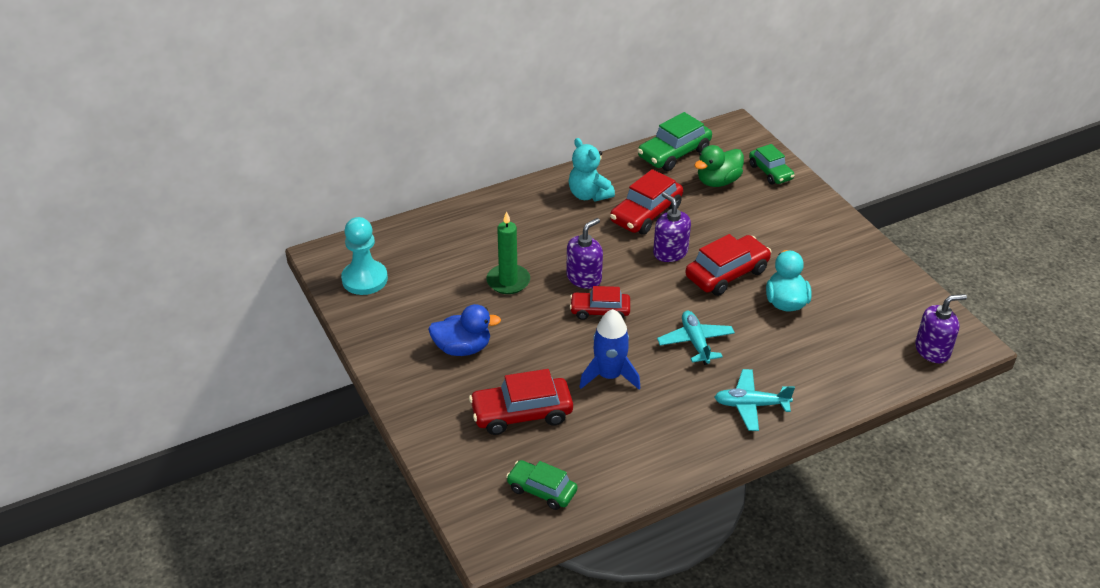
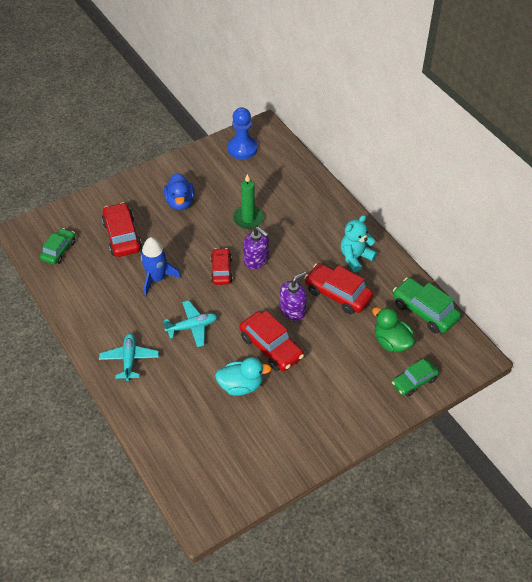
camera: 85 degrees right, 10 degrees up
(364, 279) = (242, 148): turquoise pawn -> blue pawn
(932, 350) = (191, 488): purple soap dispenser -> none

